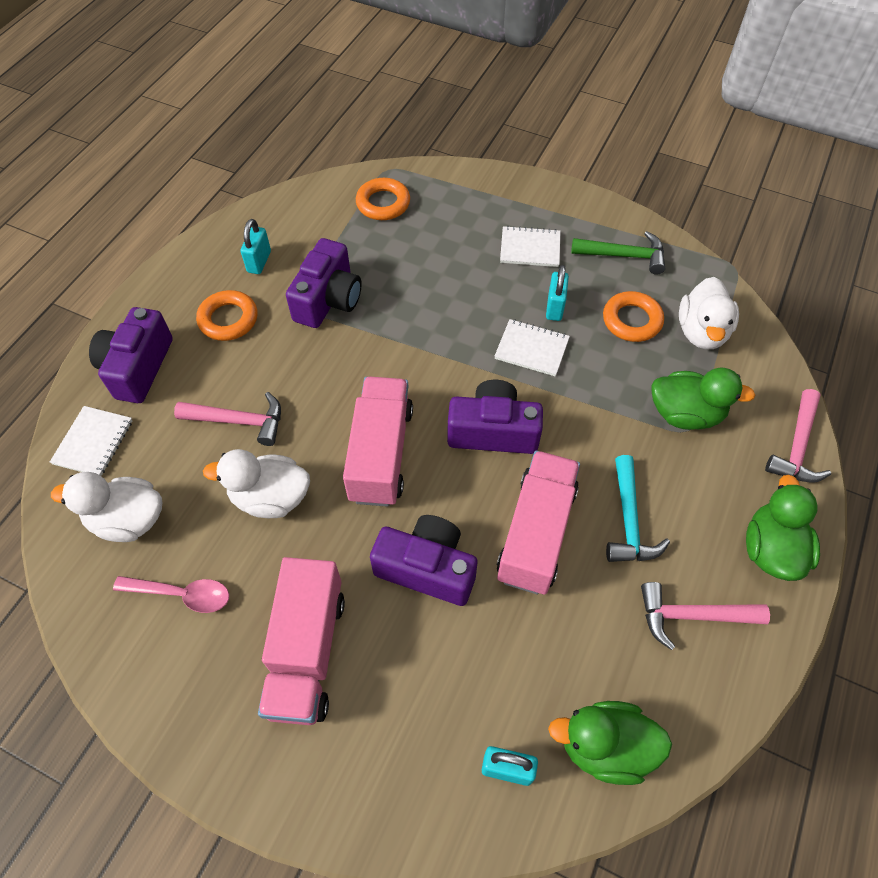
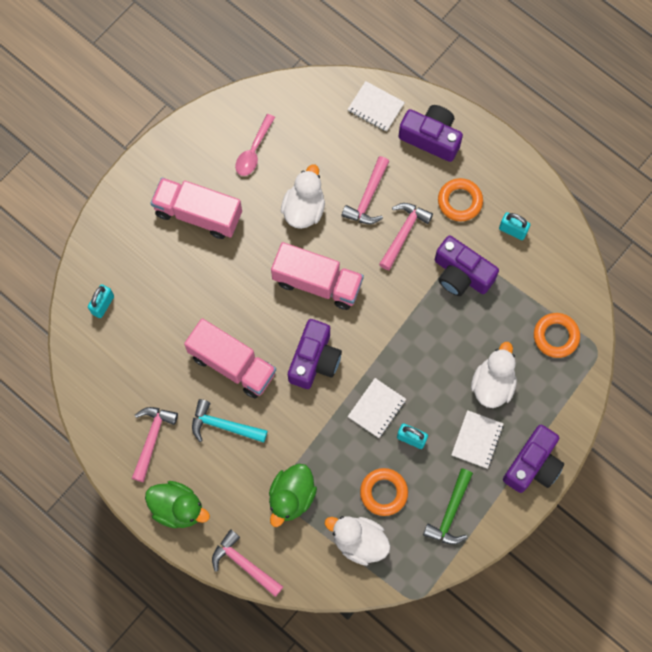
camera: 105 degrees right, 15 degrees up
(128, 520) = (312, 125): white duck -> white duck (492, 384)
(285, 369) = (403, 233): none -> pink hammer
(427, 568) = (228, 292): purple camera -> purple camera (533, 465)
(605, 746) = (97, 360): green duck -> none

